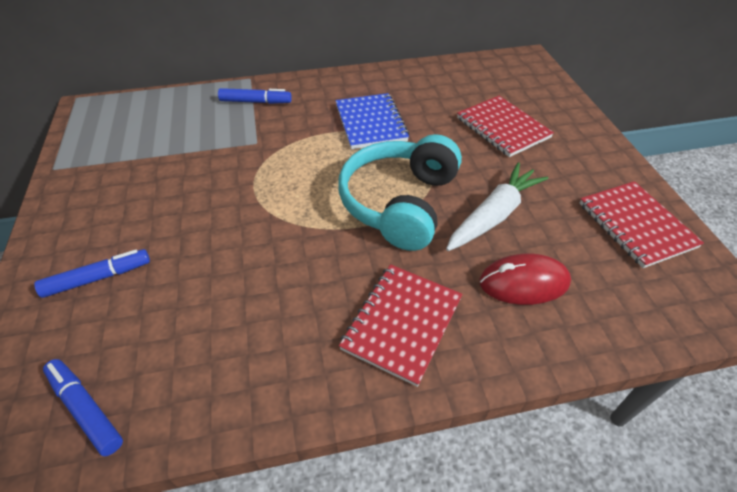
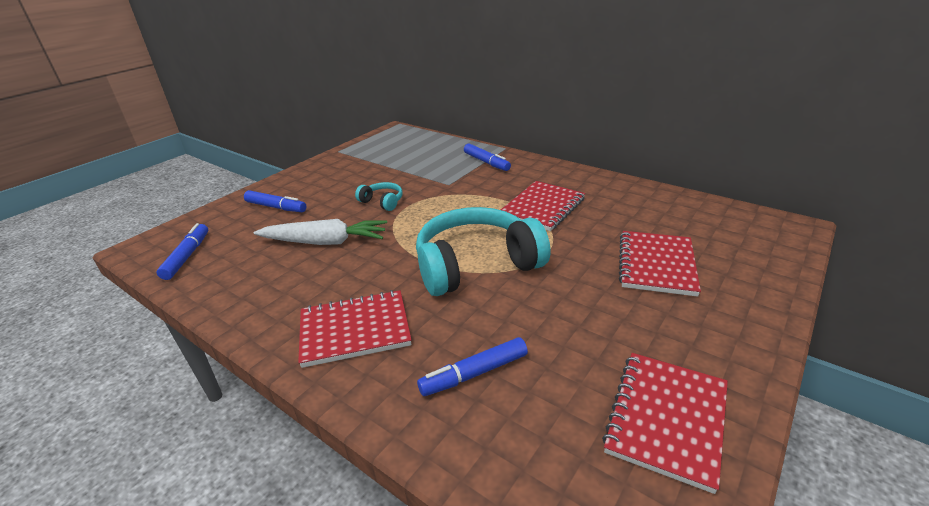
camera: 50 degrees right, 15 degrees down
(220, 197) = (382, 202): none -> turquoise headphones
(370, 123) = (543, 207): blue notebook -> red notebook
(494, 215) = (533, 316): white carrot -> white carrot (325, 242)
(524, 282) = (474, 373): red mouse -> blue marker

